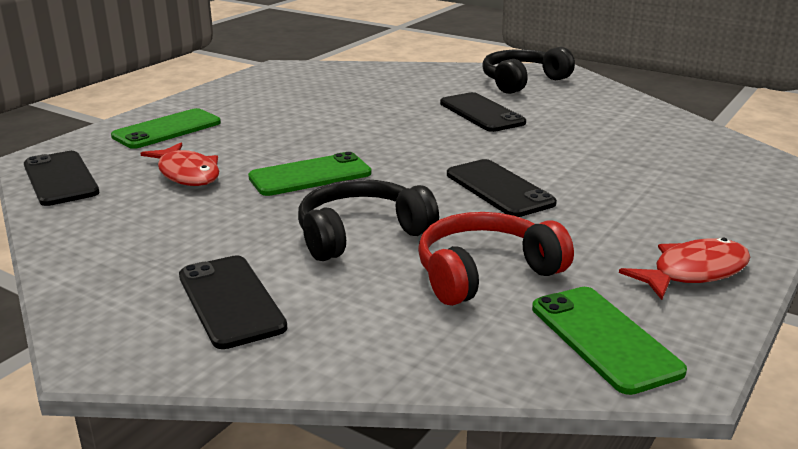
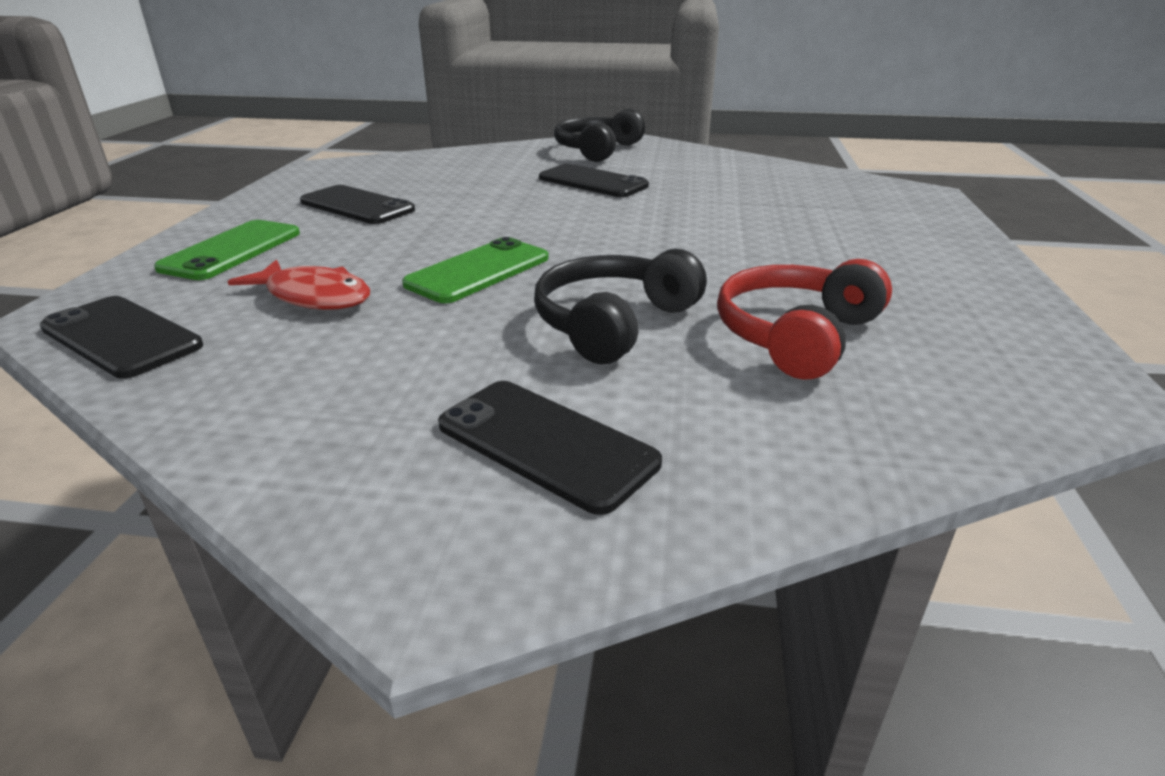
camera: 25 degrees left, 5 degrees up
(499, 189) = (700, 248): black phone -> black phone (357, 206)
(604, 339) = (993, 375): green phone -> none
(693, 272) = (974, 291): red fish -> none

